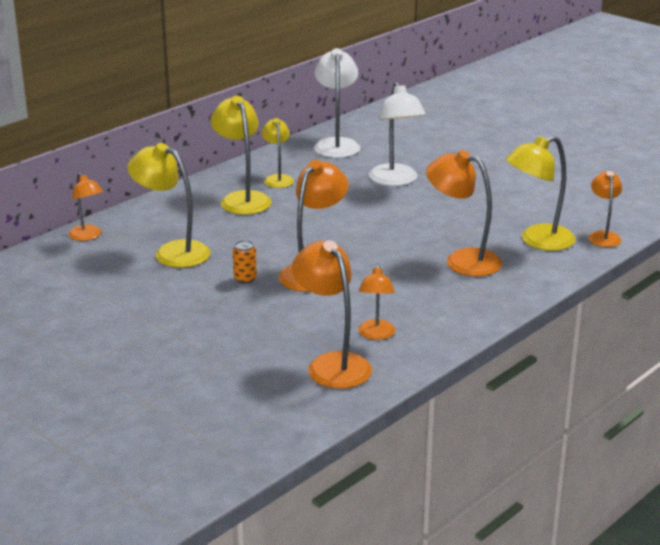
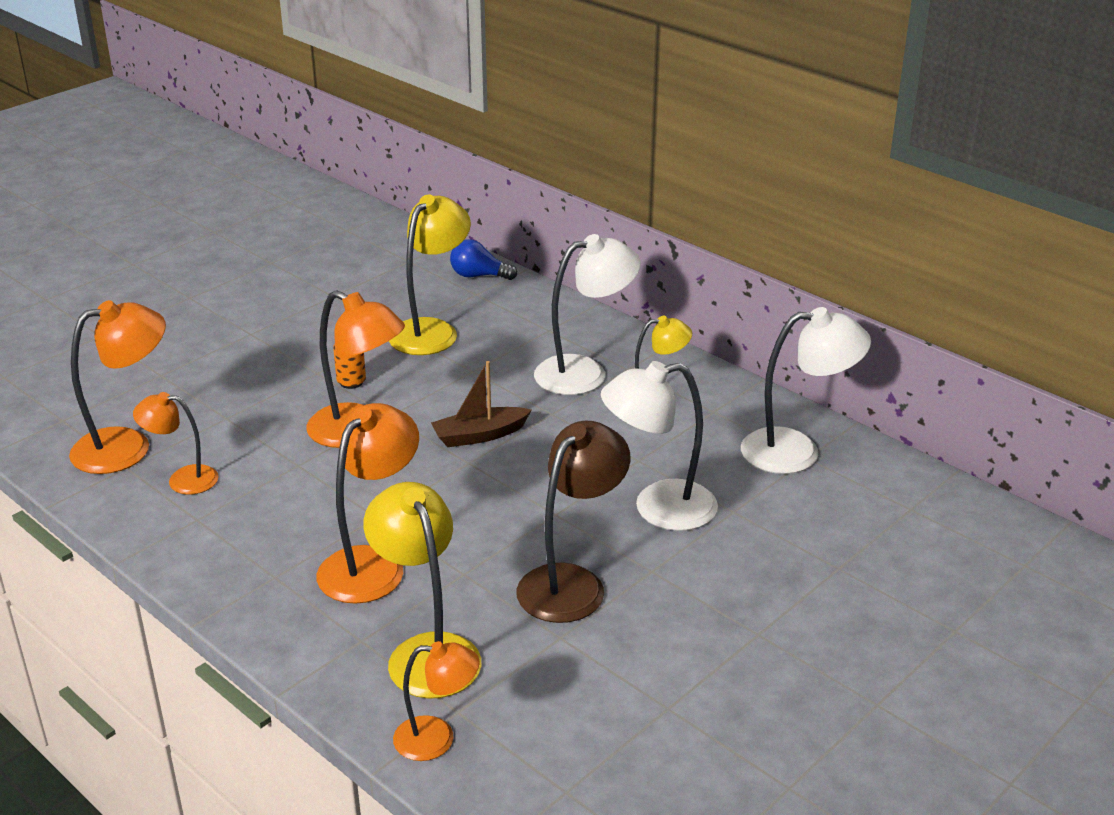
camera: 90 degrees right, 5 degrees up
(88, 236) = (478, 276): orange lamp -> blue light bulb
(242, 199) = (585, 372): yellow lamp -> white lamp
(318, 231) = (479, 435): none -> brown boat
(468, 204) = (571, 583): none -> brown lamp

